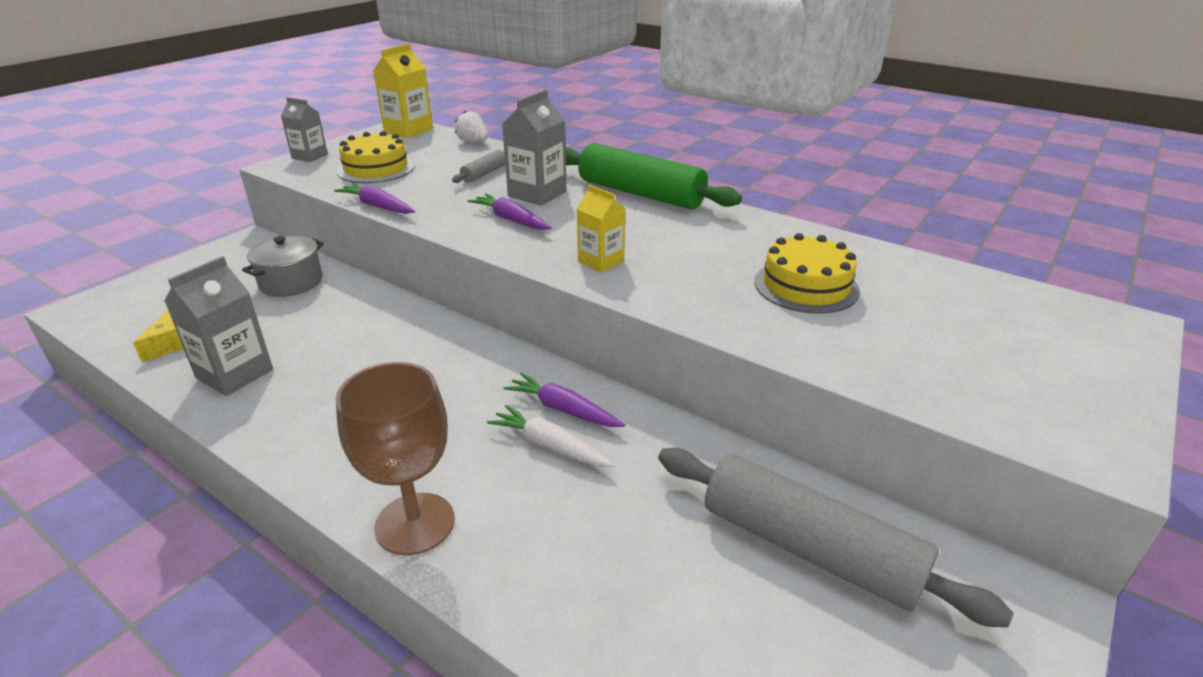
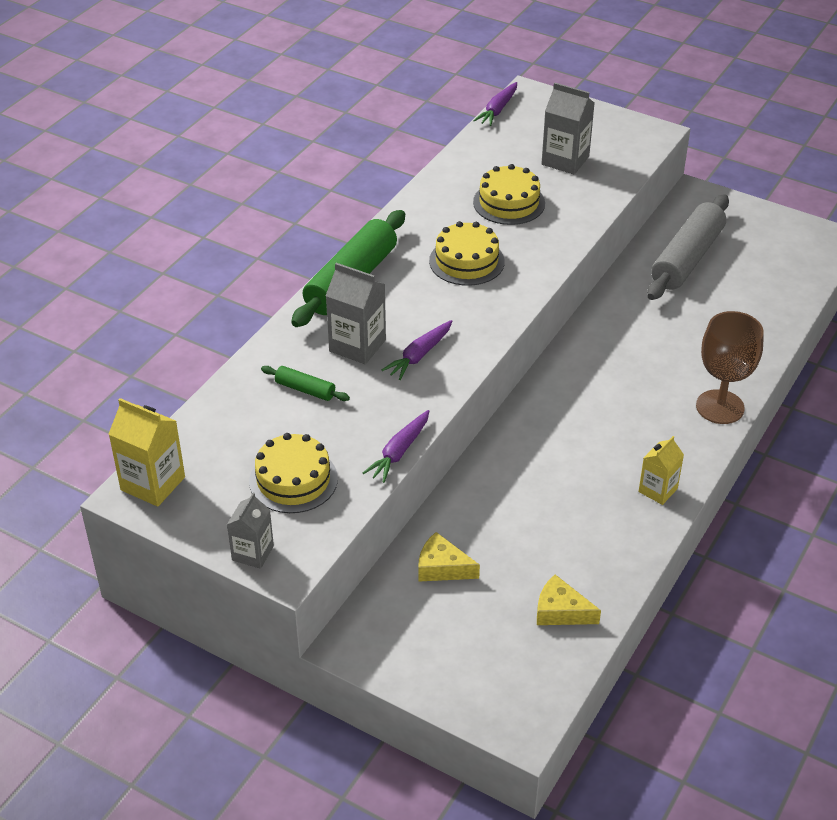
camera: 95 degrees left, 10 degrees up
(234, 374) = (600, 550): grey carton -> grey carton (565, 160)
(291, 282) = (442, 567): grey pot -> yellow cheese
(473, 142) = (201, 415): white strawberry -> none
(484, 173) = (305, 390): grey rolling pin -> green rolling pin
(550, 446) = (636, 358): white carrot -> none
(563, 409) = (597, 355): purple carrot -> purple carrot (498, 110)
(601, 261) = (490, 297): yellow carton -> yellow carton (658, 490)
(672, 251) = (466, 261): none -> yellow cake

